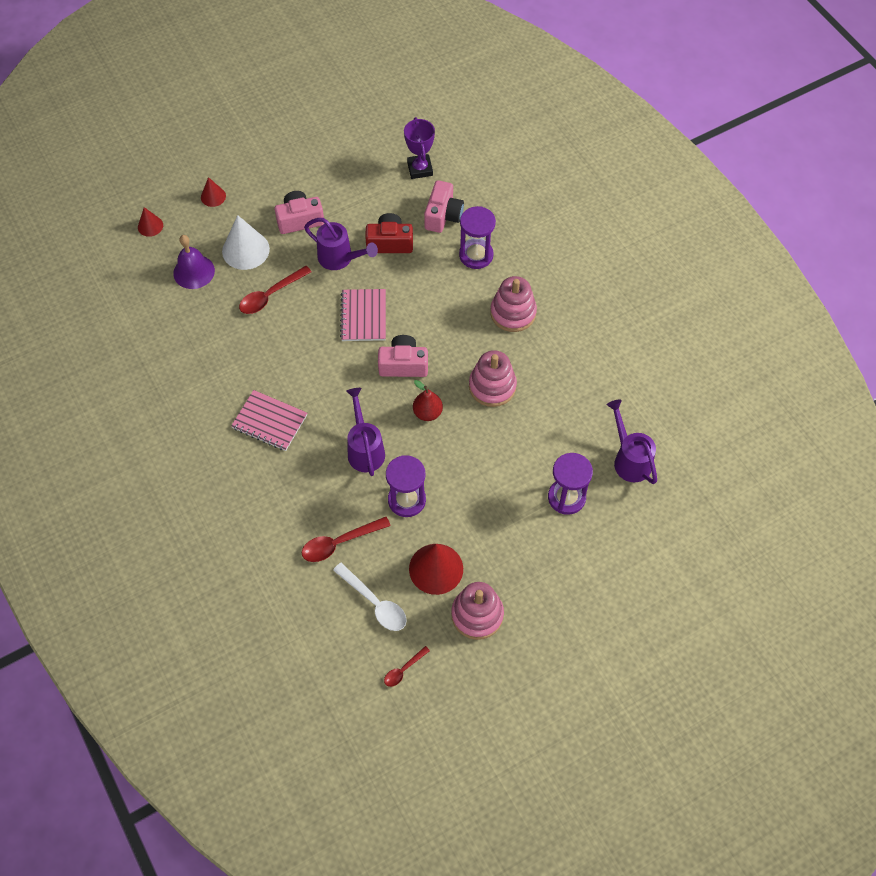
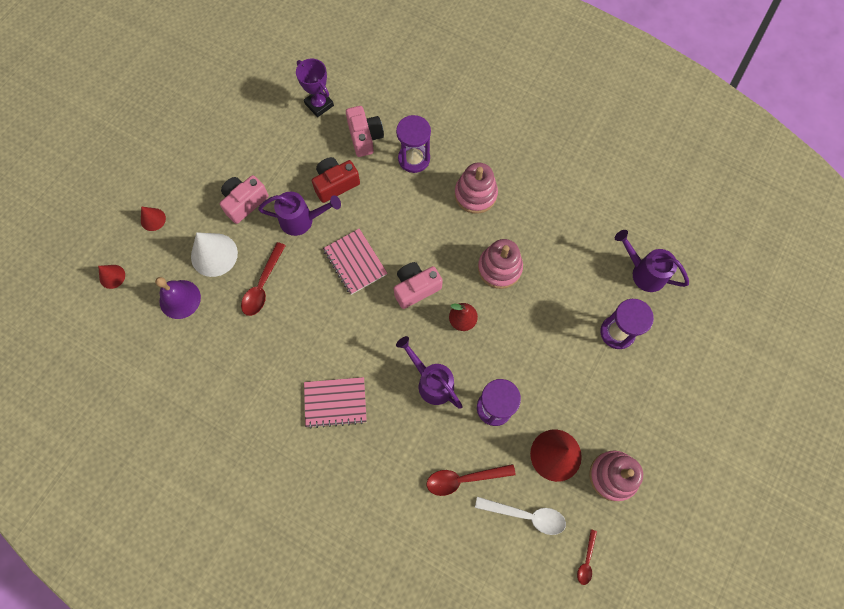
camera: 30 degrees left, 10 degrees up
(339, 543) = (463, 479): red spoon -> red spoon turned 45 degrees clockwise

